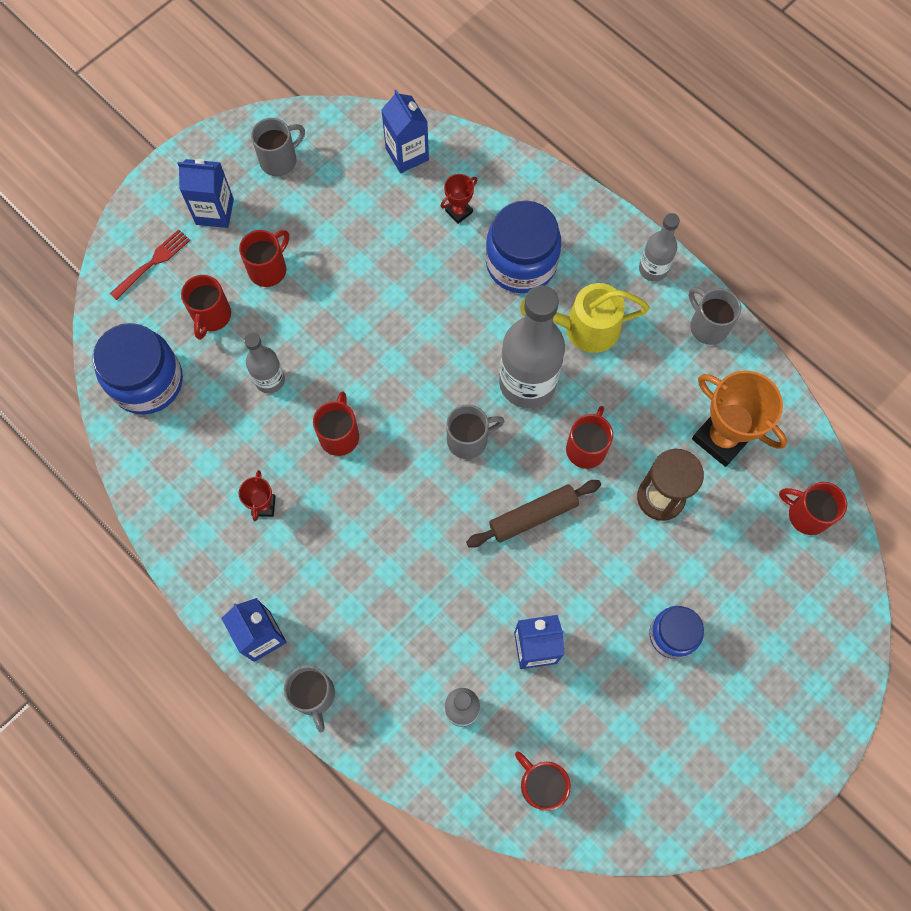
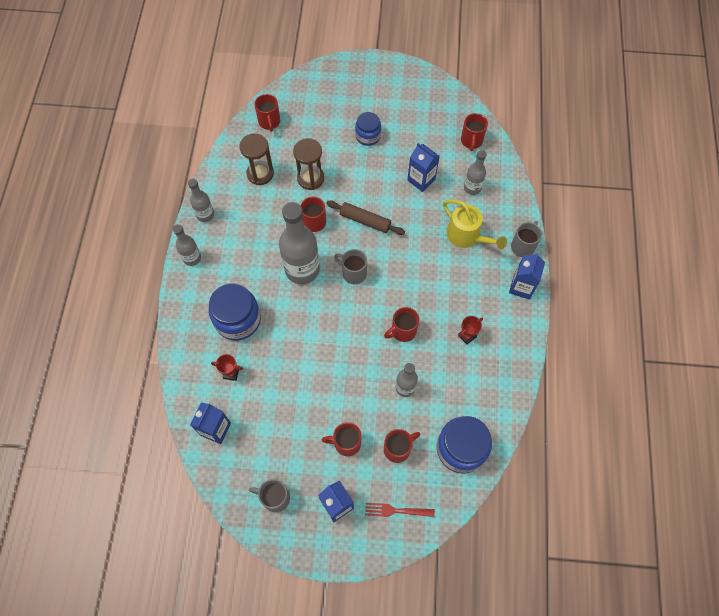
camera: 130 degrees left, 5 degrees down
(584, 328) = (251, 265): yellow watering can -> yellow watering can (466, 236)
(707, 326) = (205, 215): grey mug -> grey bottle
(721, 438) = (260, 174): orange trophy -> brown hourglass

